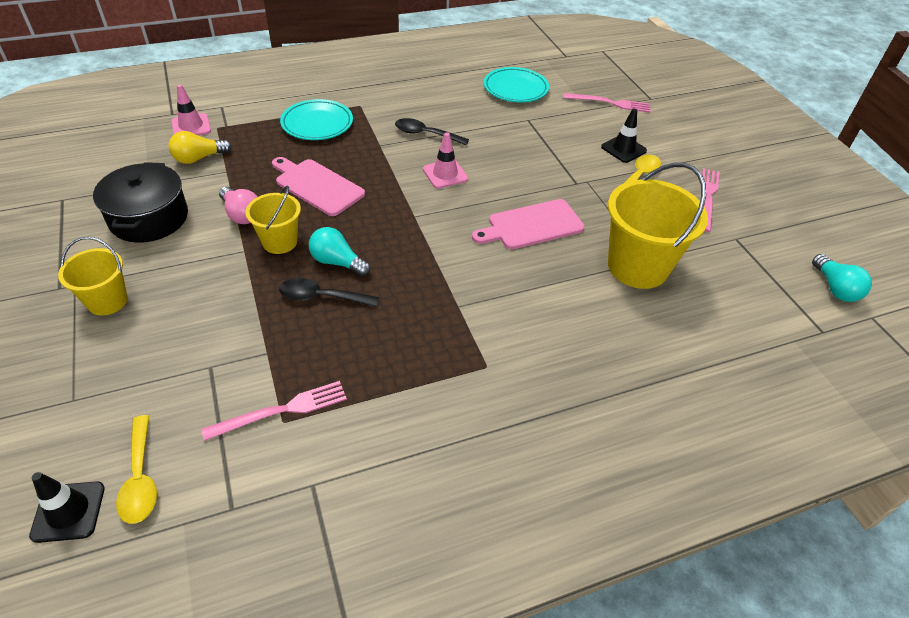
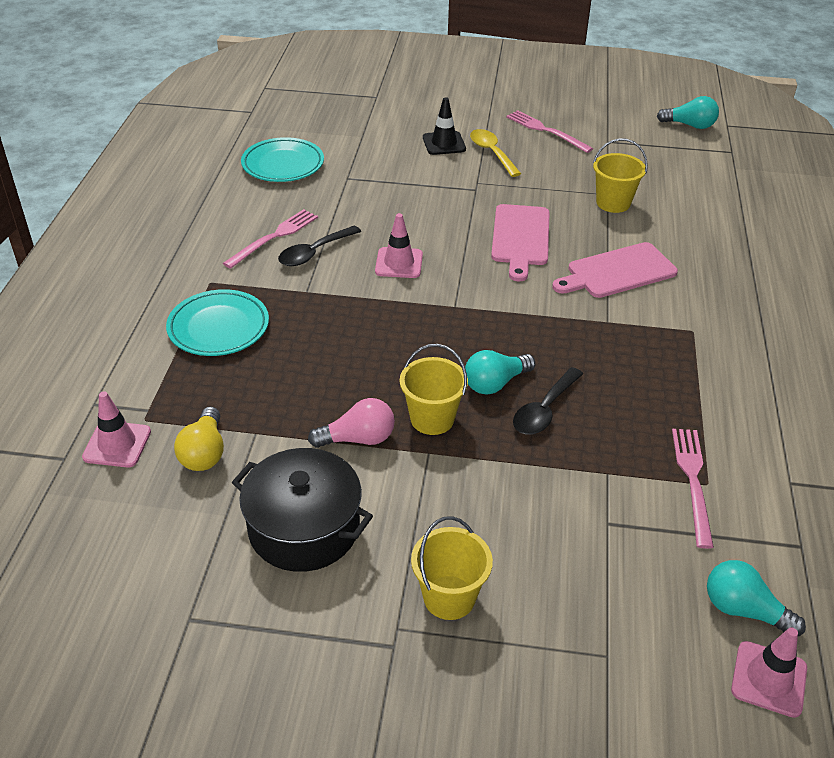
camera: 60 degrees left, 5 degrees down
(68, 511) = (769, 679): black traffic cone -> pink traffic cone
(140, 478) = (743, 610): yellow spoon -> turquoise light bulb
(317, 186) = (348, 362): pink cutting board -> pink cutting board (617, 272)
(610, 103) = (363, 121): pink fork -> pink fork (274, 237)
(637, 267) = (613, 203): yellow bucket -> yellow bucket, size x0.57

